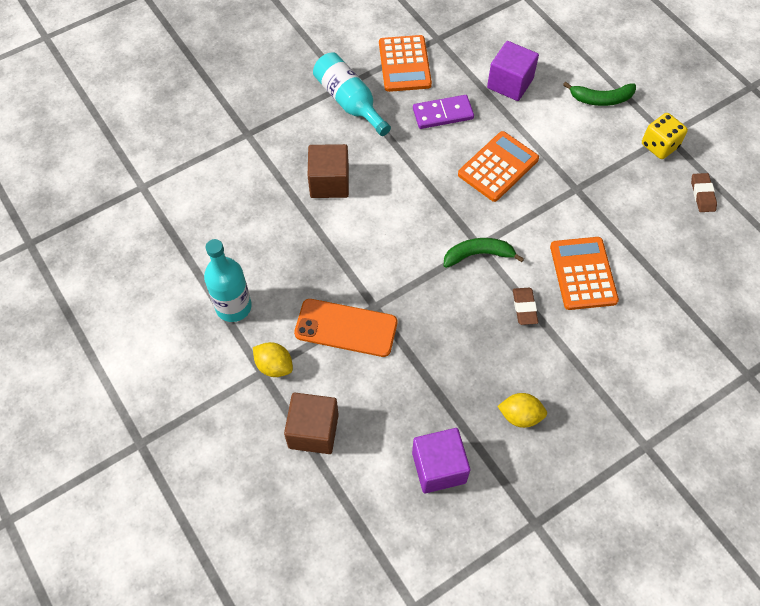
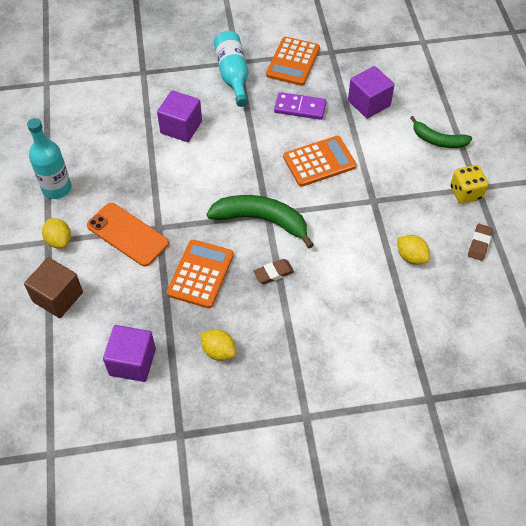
camera: 25 degrees right, 5 degrees down
(329, 182) = (181, 127): brown cube -> purple cube
(478, 255) = (261, 220): green banana -> green banana, size x1.59
(524, 307) = (273, 273): brown eraser -> brown eraser turned 45 degrees clockwise
(583, 273) = (337, 266): orange calculator -> orange calculator (200, 274)
(647, 234) = (411, 257): none -> yellow lemon

